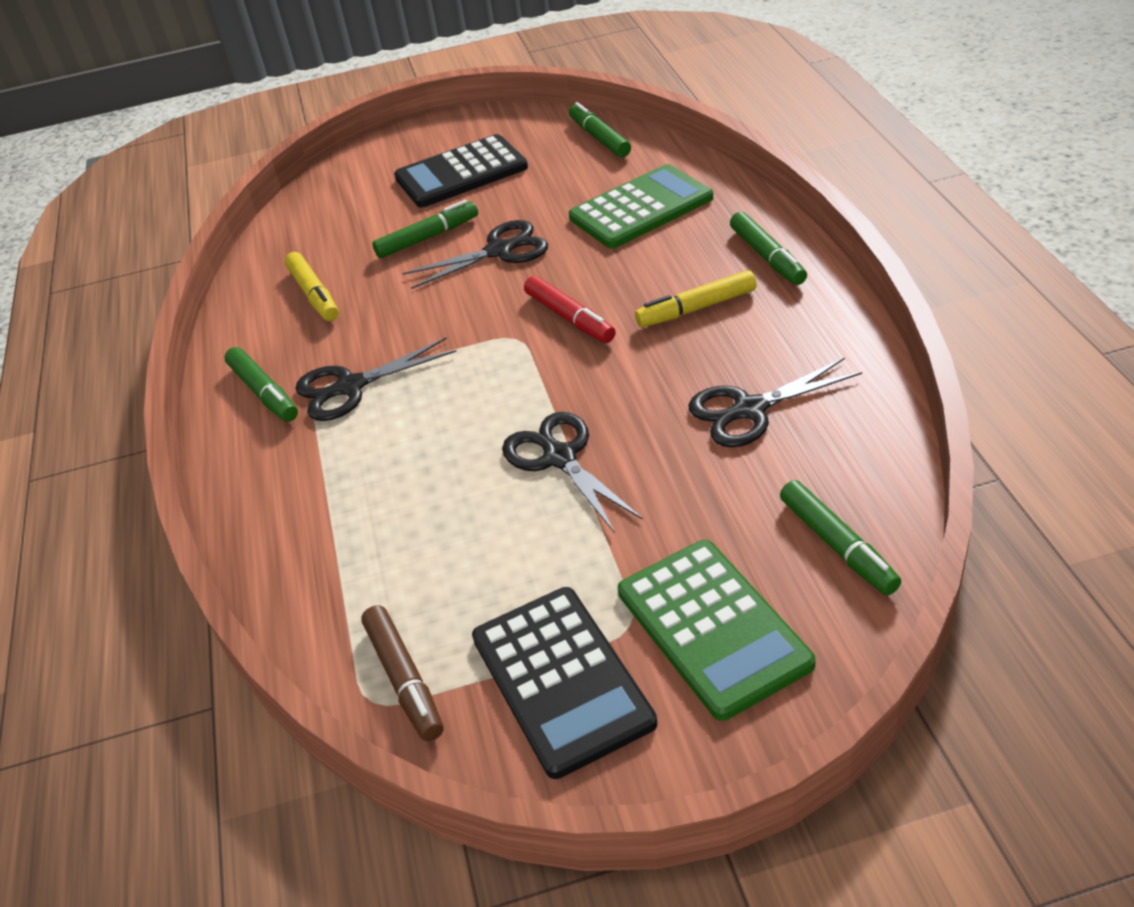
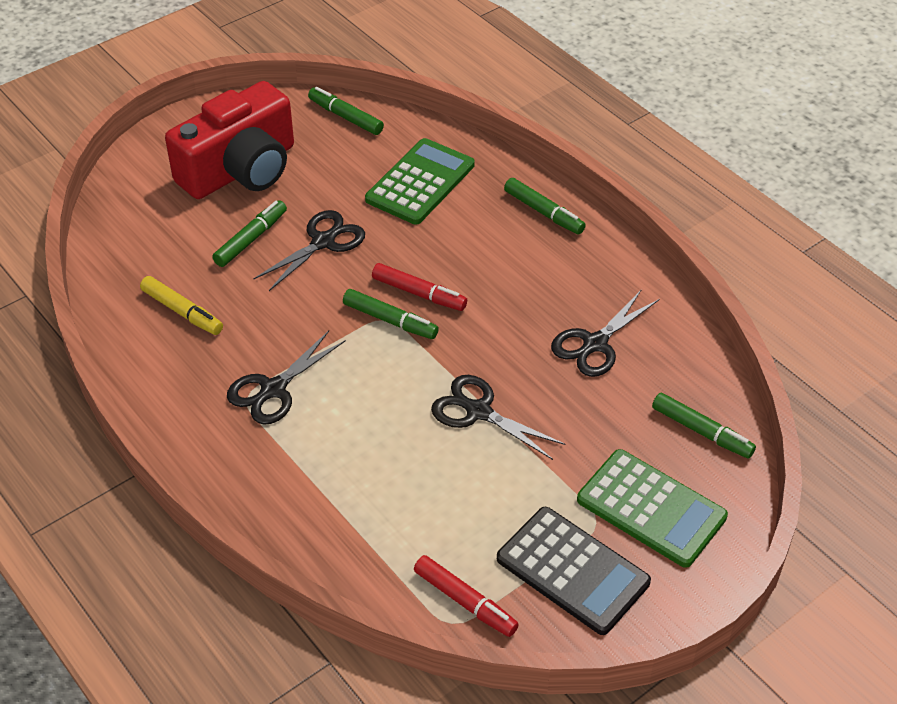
camera: 30 degrees left, 5 degrees up
(264, 392) = (200, 410): green marker -> green marker (390, 320)
(404, 679) = (465, 601): brown marker -> red marker
(461, 173) = (240, 169): black calculator -> red camera
(696, 308) = (513, 267): yellow marker -> none

